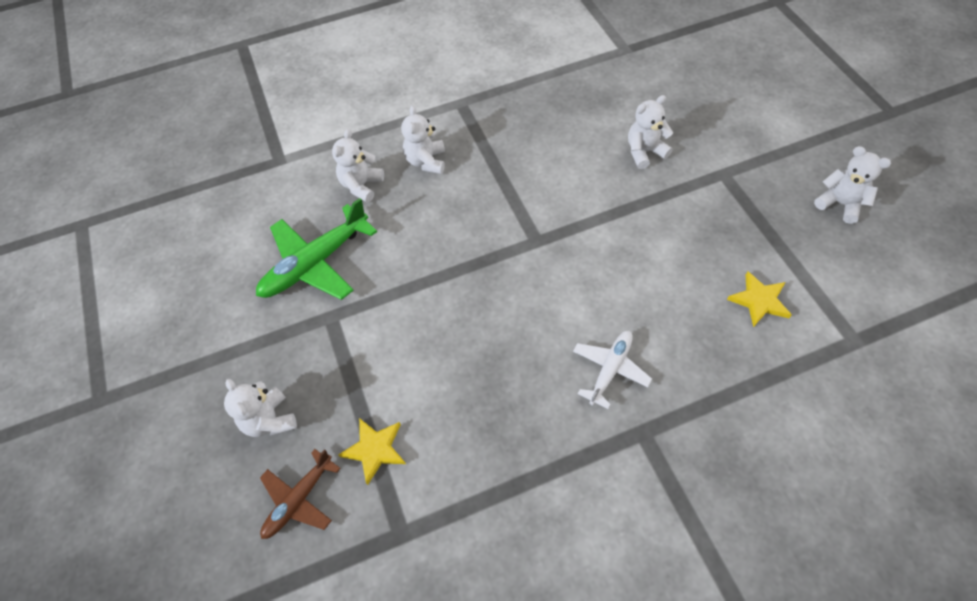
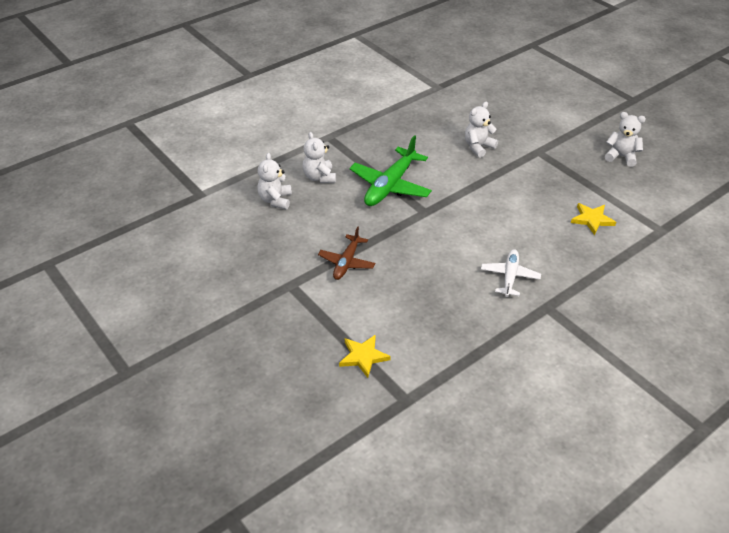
camera: 20 degrees left, 15 degrees down
(270, 420) = (274, 356): white teddy bear -> none
(299, 499) = (320, 397): brown plane -> brown plane (347, 262)
(316, 263) = (263, 254): green plane -> green plane (390, 185)

